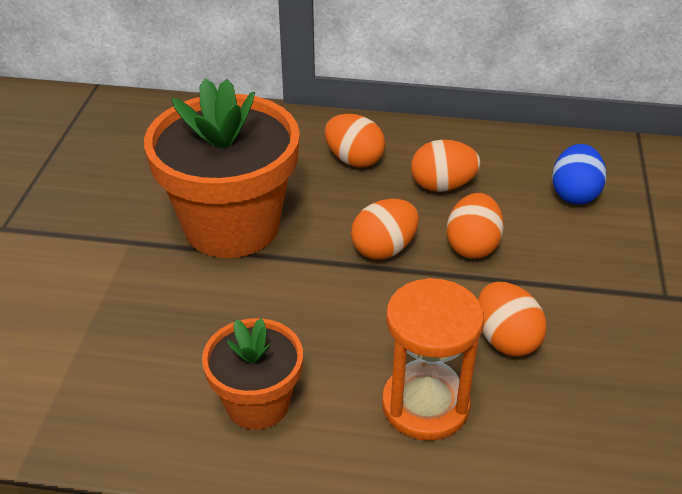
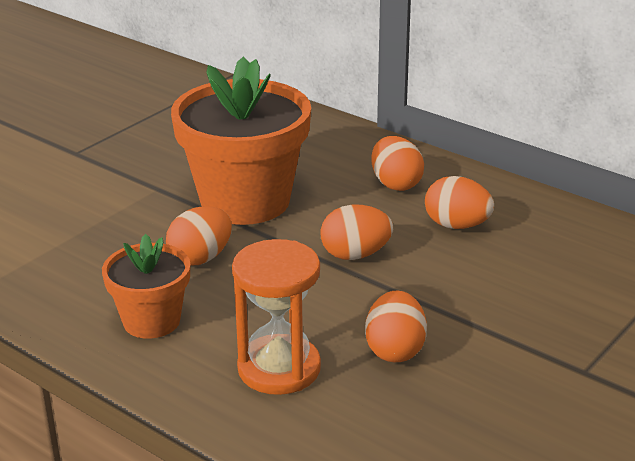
camera: 30 degrees right, 10 degrees down
(472, 246) = (437, 276): orange egg -> orange egg (201, 258)
(574, 194) = (580, 268): blue egg -> none

